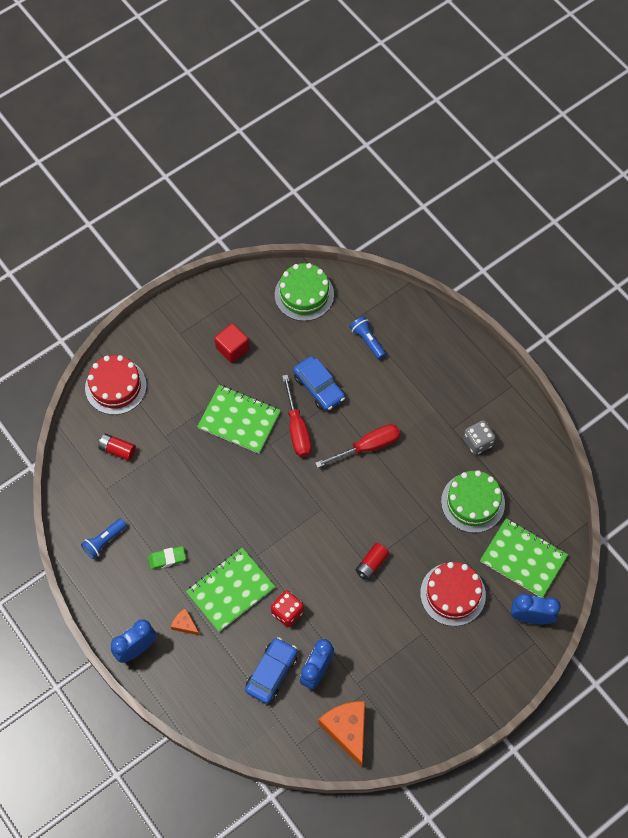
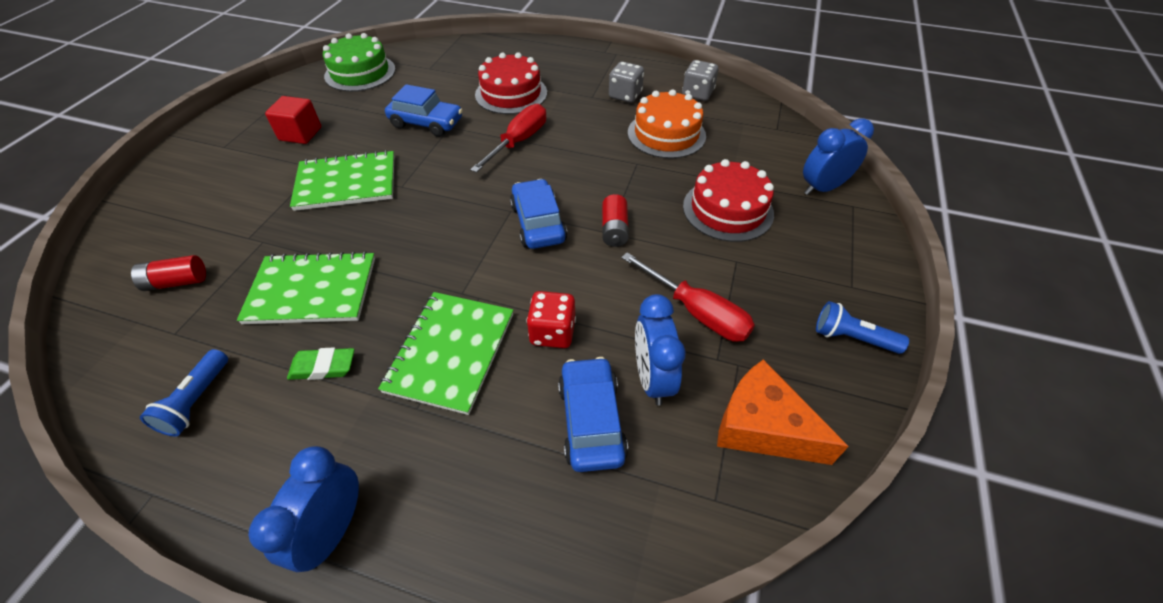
camera: 35 degrees left, 15 degrees down
(115, 386) = (147, 222): red cake -> red cake (511, 94)
(167, 559) = (323, 367): green eraser -> green eraser turned 45 degrees clockwise
(185, 624) = (405, 438): orange cheese -> none
(297, 429) = (426, 161): red screwdriver -> red screwdriver (697, 312)
(331, 530) = (538, 223): none -> blue car
(367, 340) = (452, 76): blue flashlight -> blue flashlight (852, 338)
(472, 502) = (666, 134): green cake -> orange cake
(523, 559) = (760, 150): green notebook -> green notebook (312, 290)
(533, 474) = (697, 94): none -> grey dice

